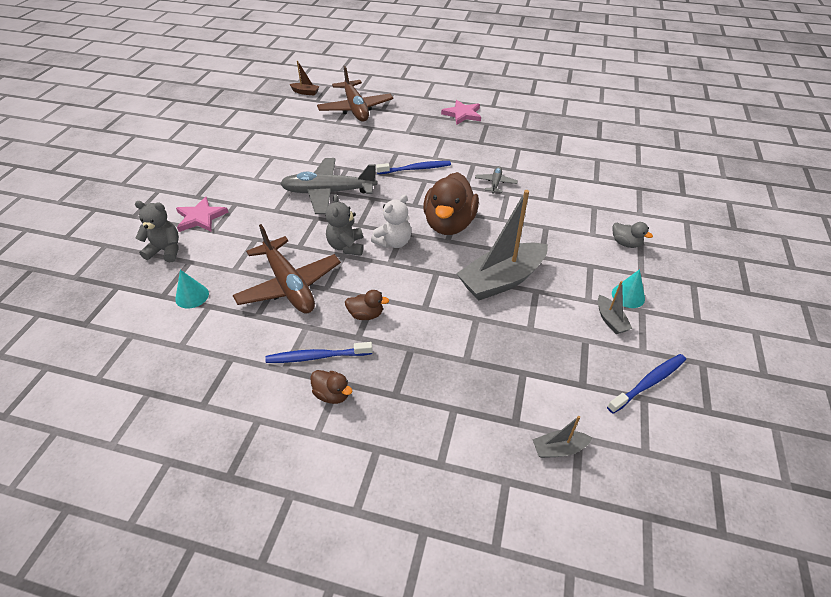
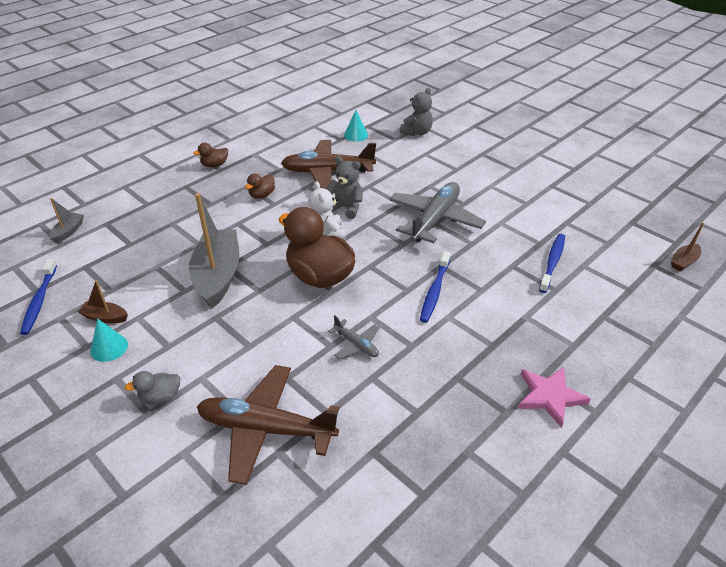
camera: 120 degrees right, 5 degrees down
(201, 217) = (448, 151): pink star -> none
(317, 356) = (249, 167): blue toothbrush -> blue toothbrush (552, 262)
(356, 109) = (615, 292): brown plane -> brown plane (265, 429)
(610, 320) = (105, 317): grey boat -> brown boat

